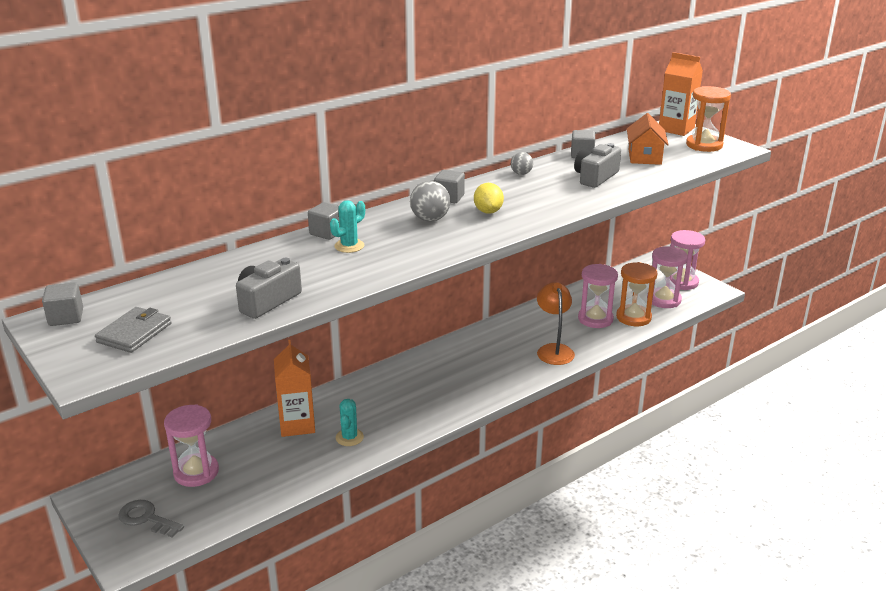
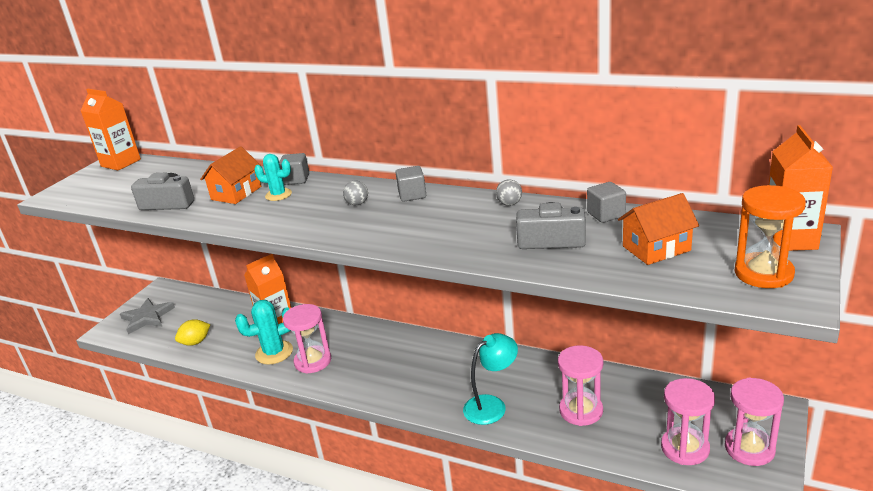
camera: 65 degrees right, 0 degrees up
(66, 317) = (121, 163): grey cube -> orange carton
(134, 333) = (107, 186): grey wallet -> none
(146, 518) = (147, 317): grey key -> grey star
(196, 472) = (201, 311): pink hourglass -> pink hourglass (313, 361)
(306, 264) = (236, 193): none -> orange house
(349, 437) = (274, 352): turquoise cactus -> turquoise cactus, size x1.56
(430, 219) = (357, 204): grey ball -> grey ball, size x0.62
(488, 211) = (399, 220): yellow lemon -> yellow lemon (195, 342)
(553, 350) = (492, 405): orange lamp -> turquoise lamp
(633, 317) = (616, 437): orange hourglass -> none

